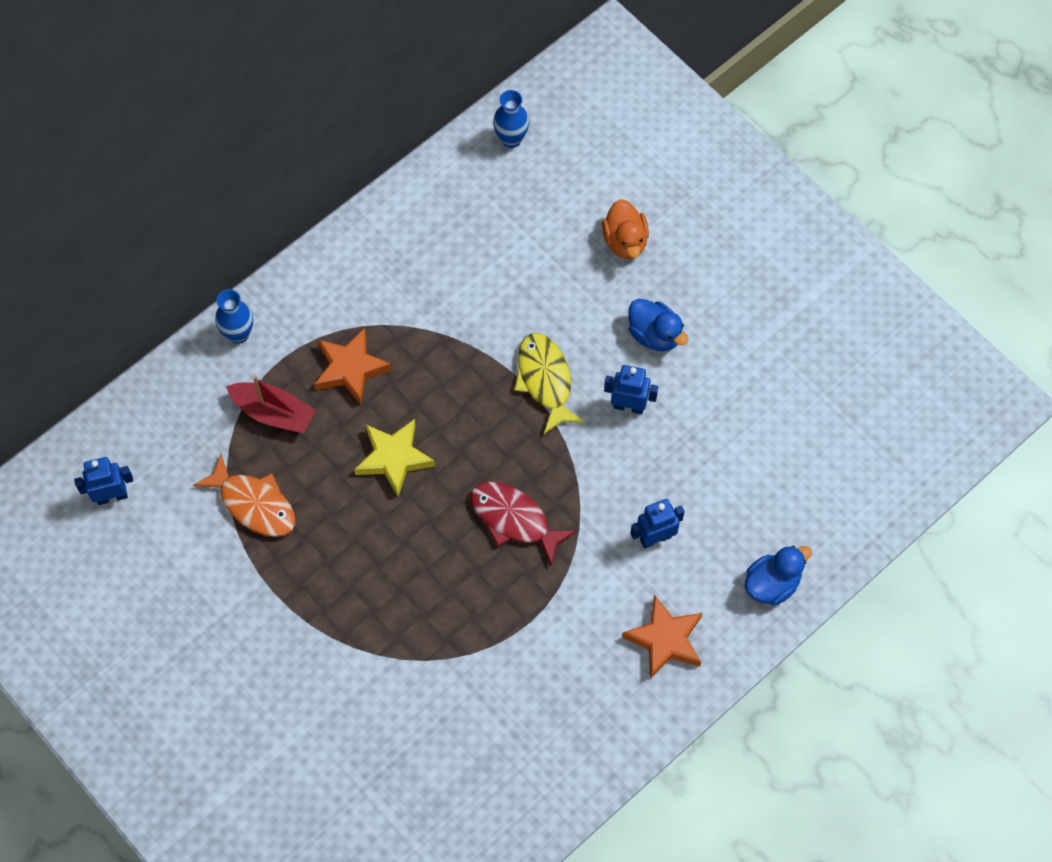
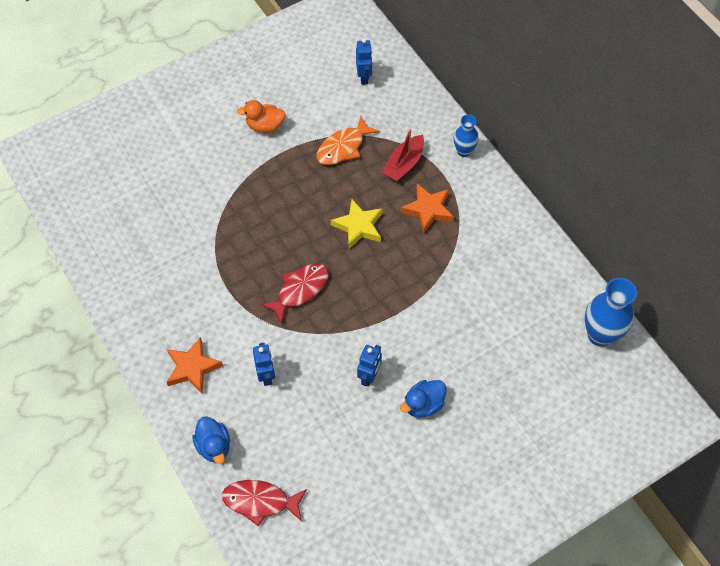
camera: 100 degrees right, 5 degrees down
(511, 139) = (600, 335): blue vase -> blue vase, size x1.71
(545, 380) = (399, 325): yellow fish -> none
(625, 241) = (504, 398): orange duck -> orange duck (265, 126)
(832, 509) = (260, 501): none -> red fish

